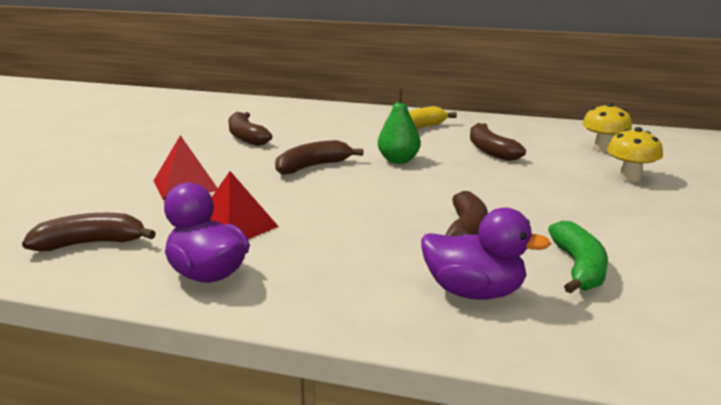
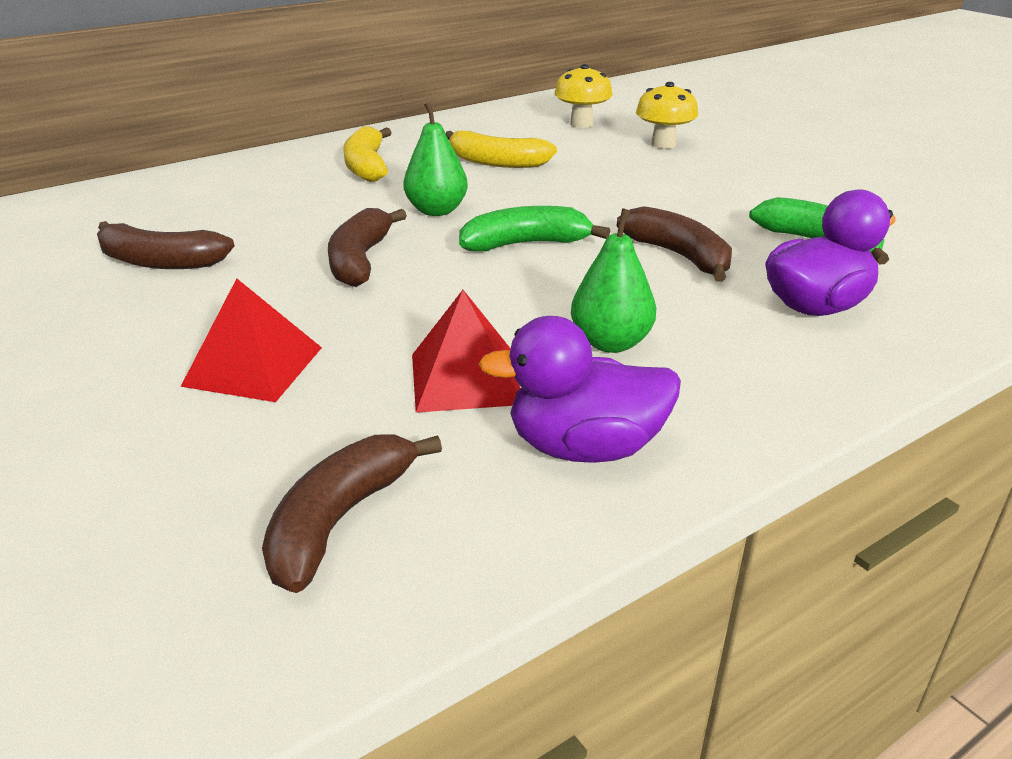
camera: 50 degrees left, 10 degrees up
(322, 247) = (611, 343): none -> green pear
(400, 191) = (526, 244): none -> green banana
(490, 150) = (496, 162): brown banana -> yellow banana

